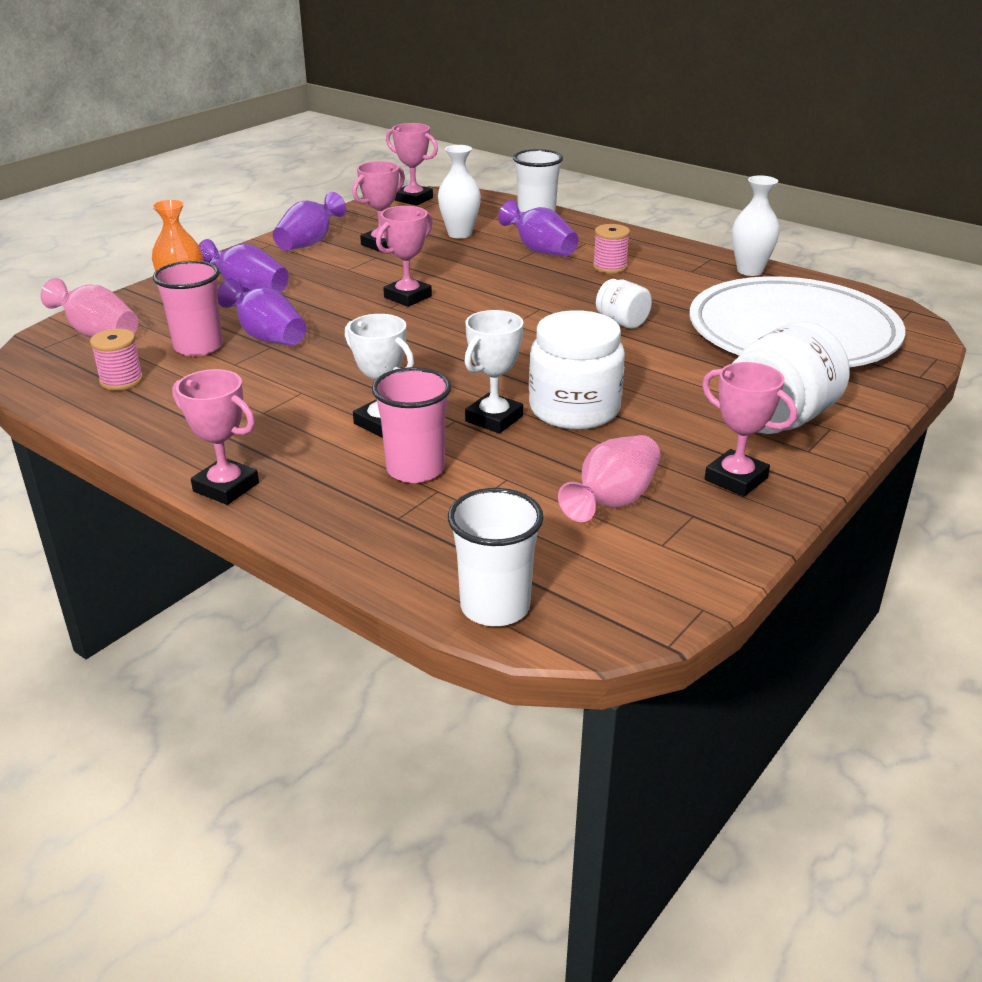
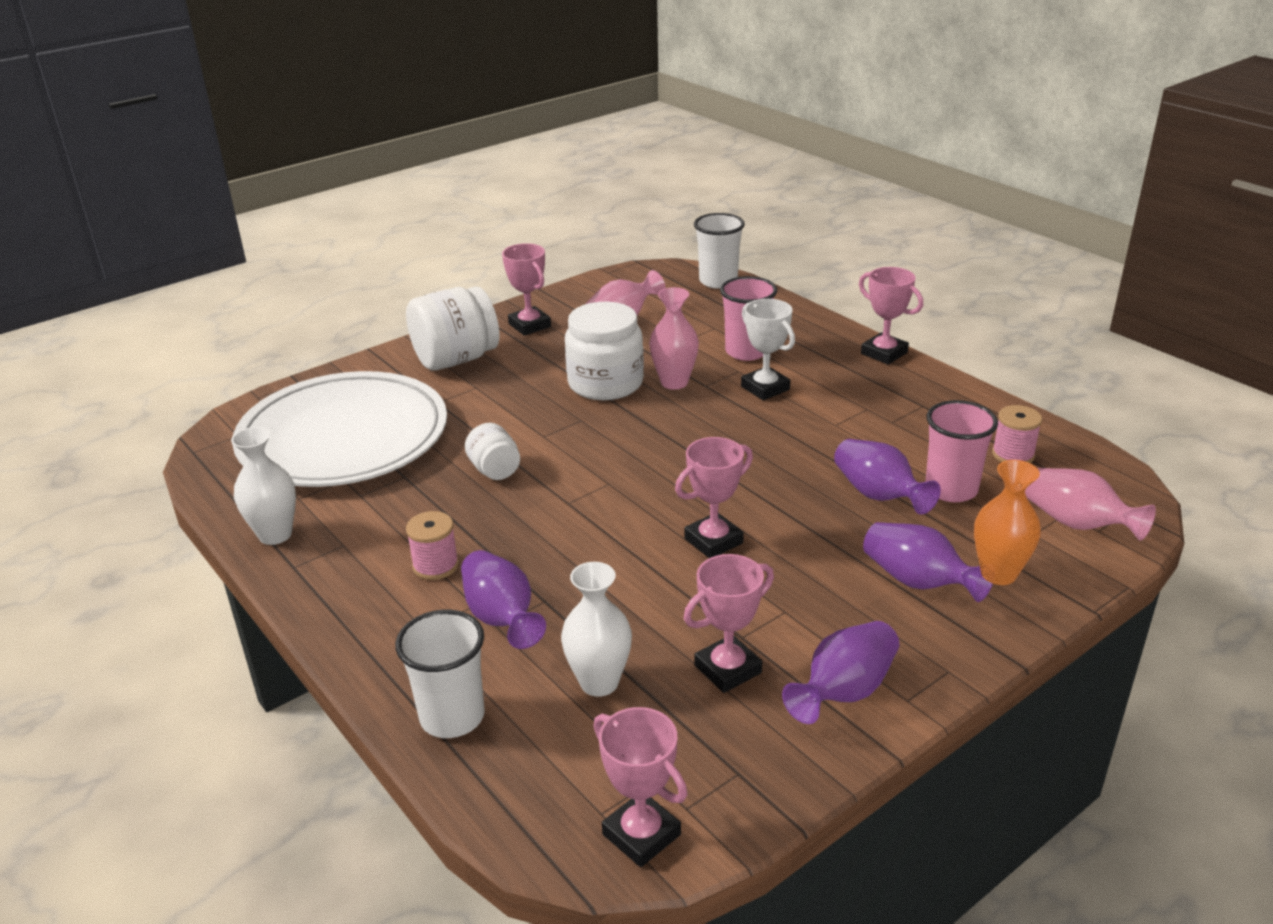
camera: 165 degrees left, 0 degrees up
(494, 419) = (674, 382): white trophy -> pink vase

